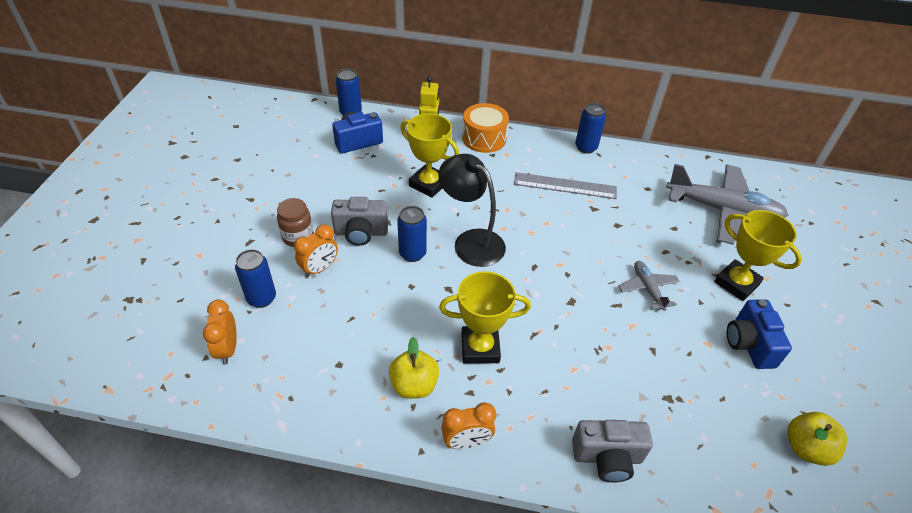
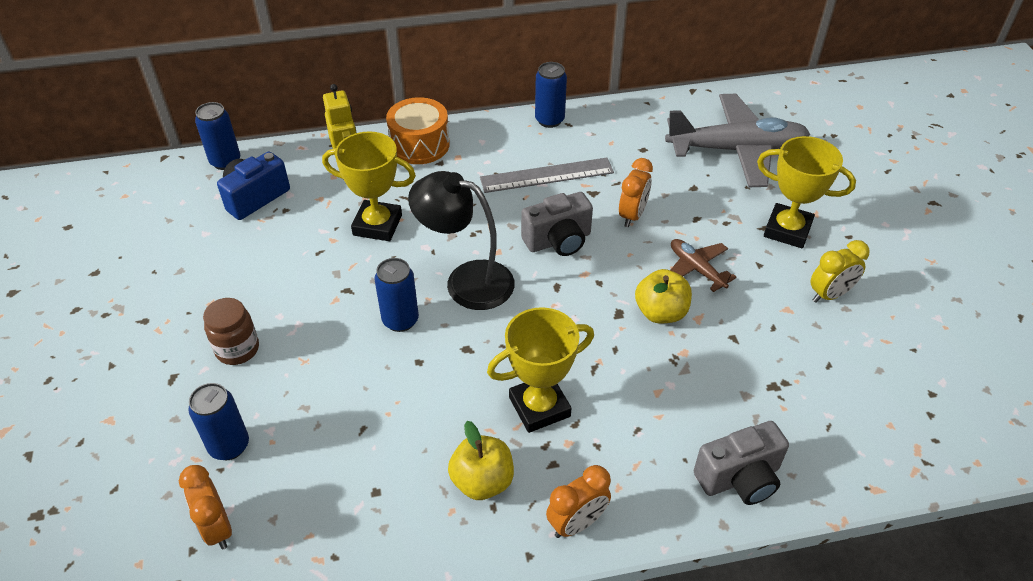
camera: 20 degrees left, 0 degrees up
(319, 269) = (288, 380): orange clock -> orange clock (632, 215)
(361, 233) = (320, 316): grey camera -> grey camera (558, 241)
(647, 289) = (696, 269): grey plane -> brown plane
(749, 344) = (829, 295): blue camera -> yellow clock
(806, 448) = (932, 387): yellow apple -> yellow apple (660, 312)

